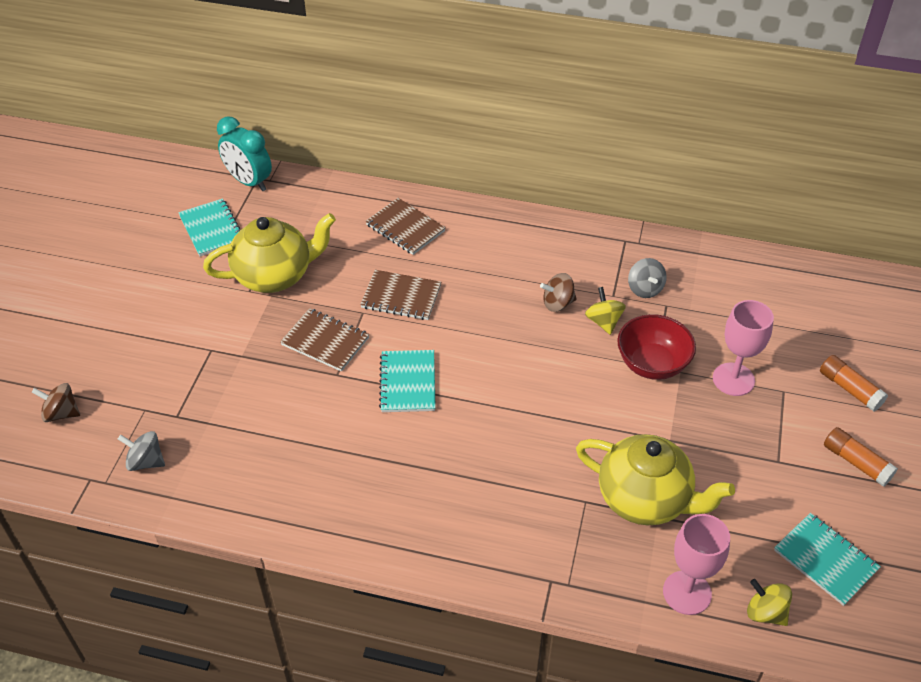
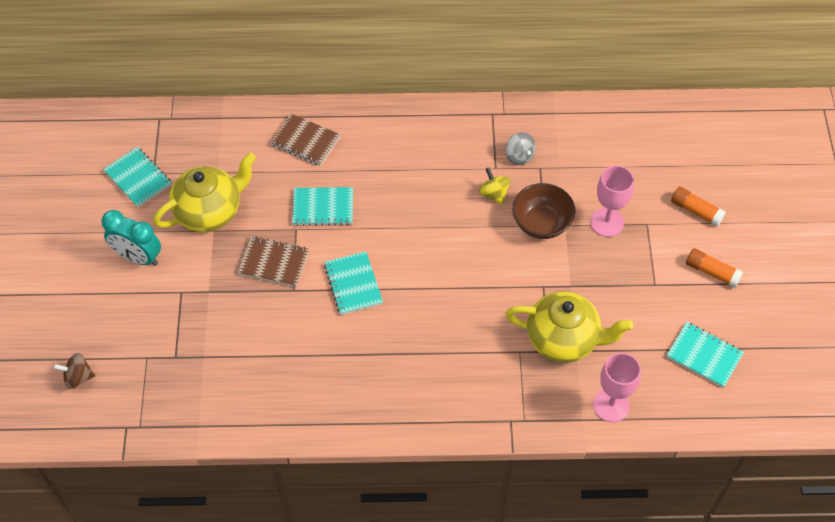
camera: 15 degrees left, 10 degrees up
(146, 461) = (165, 402): grey spinning top -> none
(249, 182) = (153, 124): turquoise clock -> turquoise clock (138, 257)
(401, 297) = (323, 208): brown notebook -> turquoise notebook
(557, 303) = (453, 185): brown spinning top -> none
(652, 364) = (541, 223): red bowl -> brown bowl
(765, 612) = (669, 406): yellow spinning top -> none

